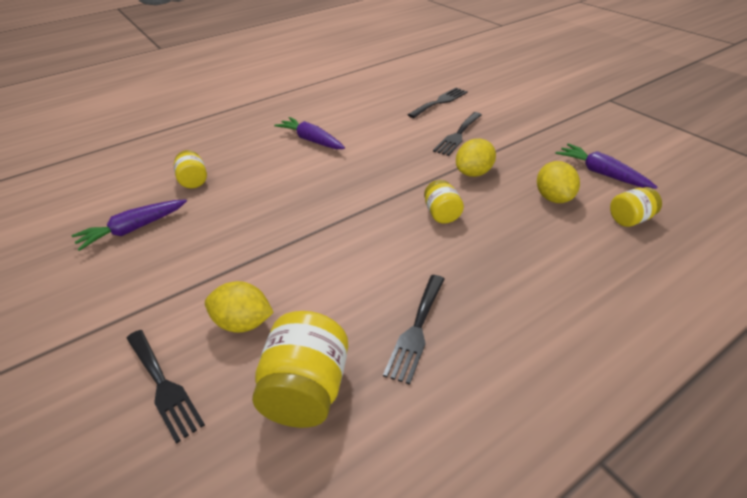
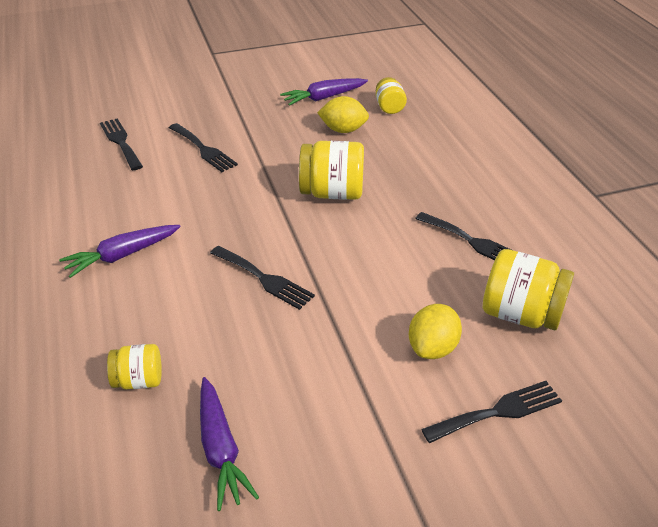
camera: 75 degrees left, 0 degrees up
(307, 205) = (264, 279): none -> black fork
(442, 214) = (332, 193): yellow jar -> yellow jar, size x1.73
(474, 173) = (279, 158): yellow lemon -> none

